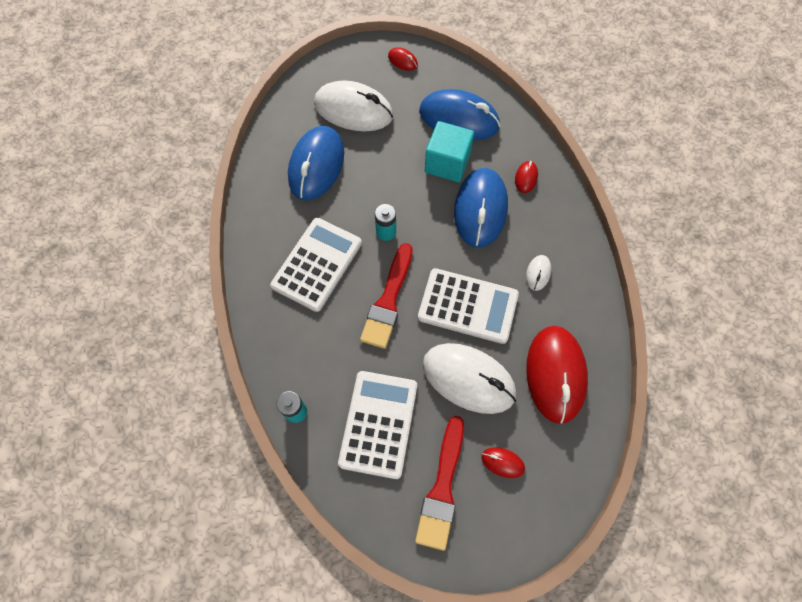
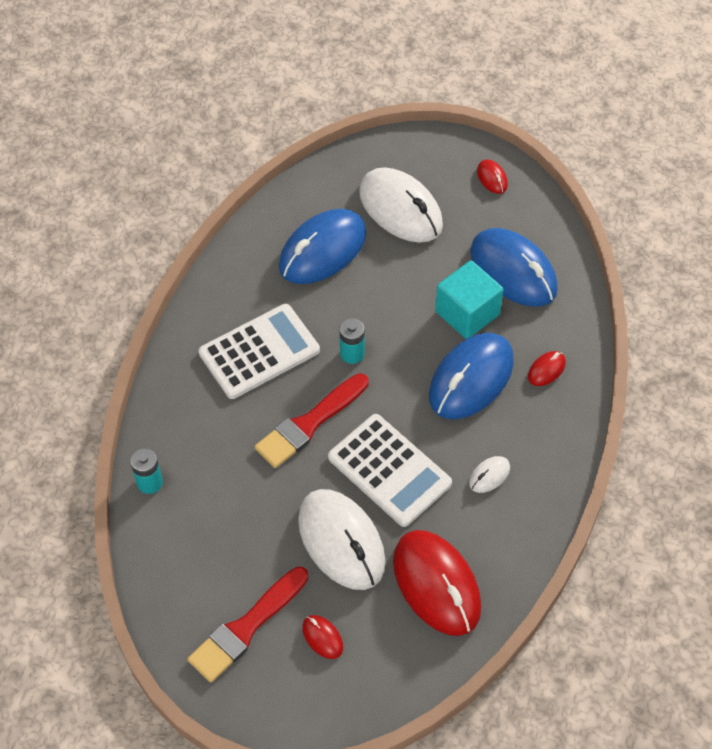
camera: 30 degrees right, 10 degrees down
(379, 424) = (222, 536): white calculator -> none
(555, 374) = (436, 584): red mouse -> red mouse turned 60 degrees counterclockwise

